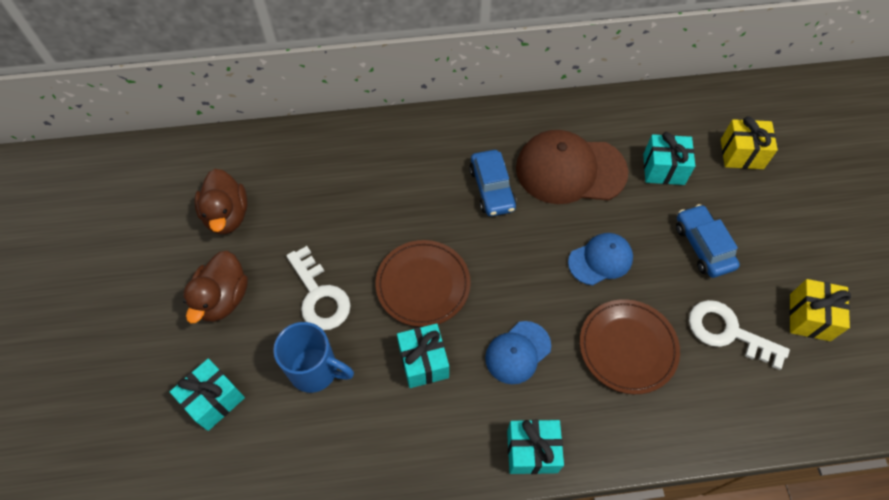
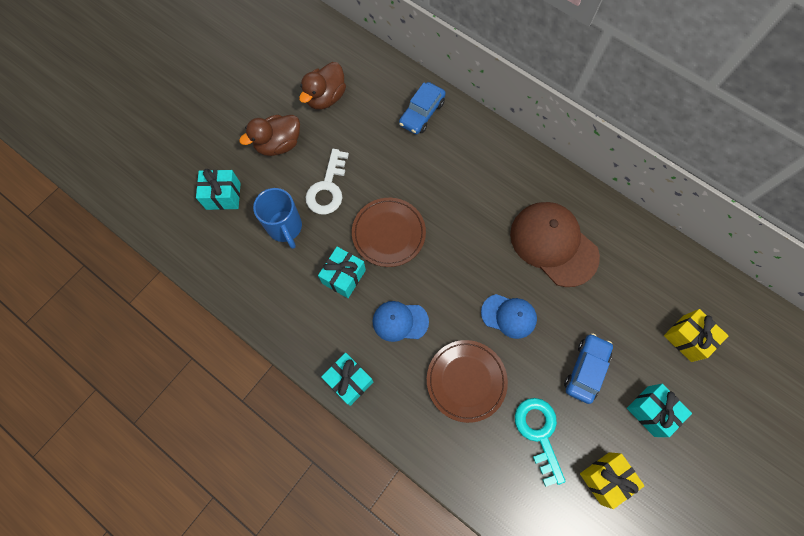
camera: 45 degrees right, 10 degrees up
(492, 189) = (490, 212): blue car -> blue car (422, 113)
(663, 169) = (617, 299): turquoise gift -> turquoise gift (651, 411)
(728, 332) = (539, 433): white key -> turquoise key

